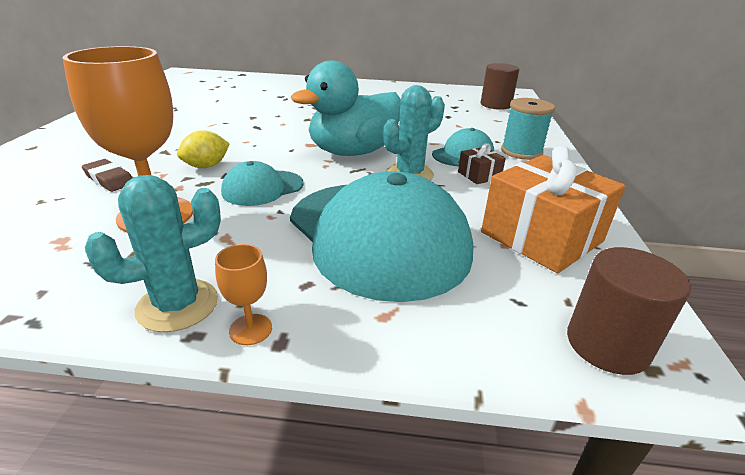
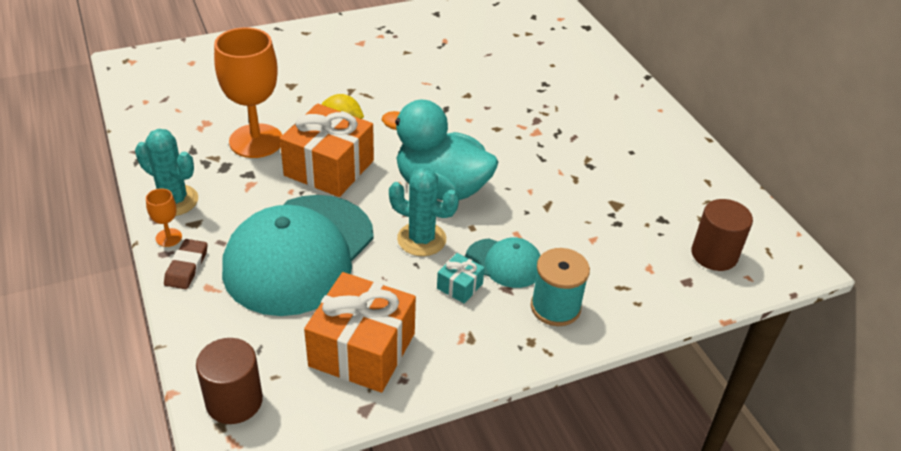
camera: 60 degrees right, 10 degrees up
(109, 179) = (287, 94): brown eraser -> brown eraser (187, 267)
(263, 188) = (329, 168): turquoise cap -> orange gift
(479, 175) = (459, 286): brown gift -> turquoise gift

